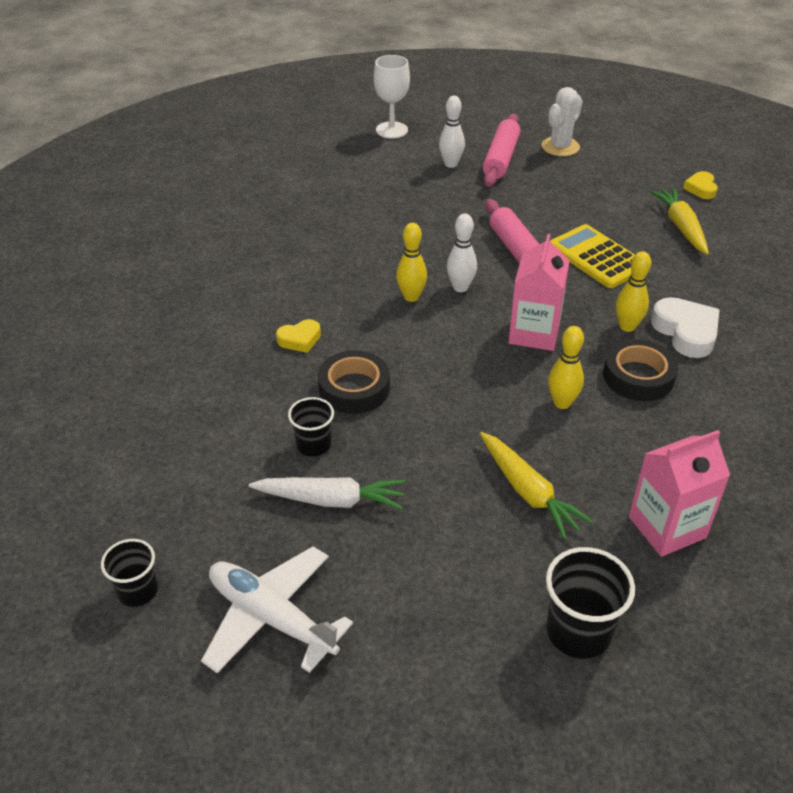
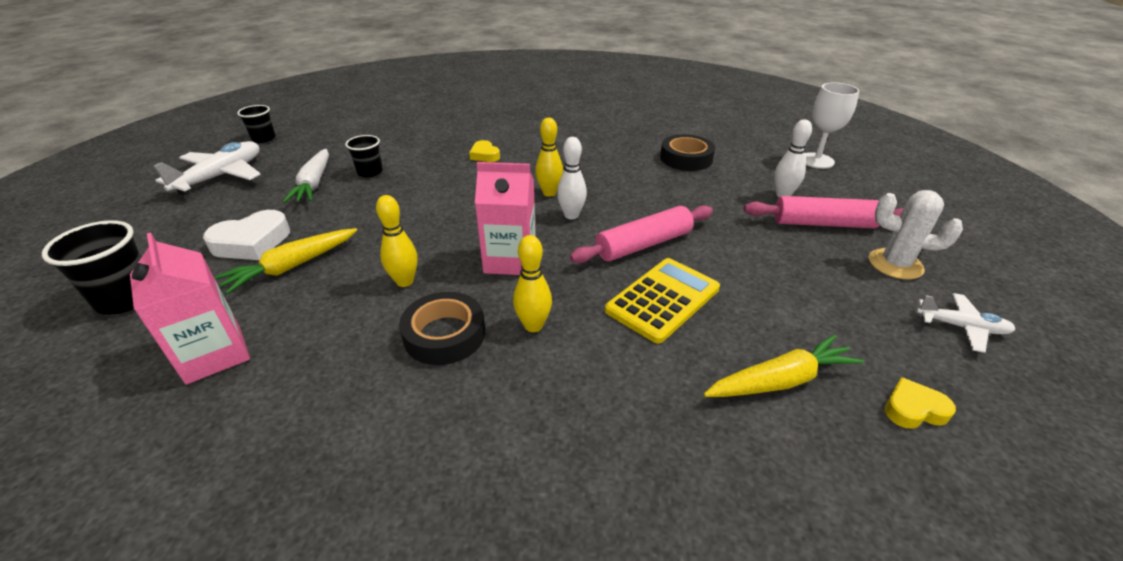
camera: 80 degrees right, 5 degrees down
(354, 388) = (429, 180): black tape -> black tape (686, 158)
(629, 147) = (961, 327): none -> white plane
(686, 332) = (532, 378): white heart -> white heart (252, 242)

